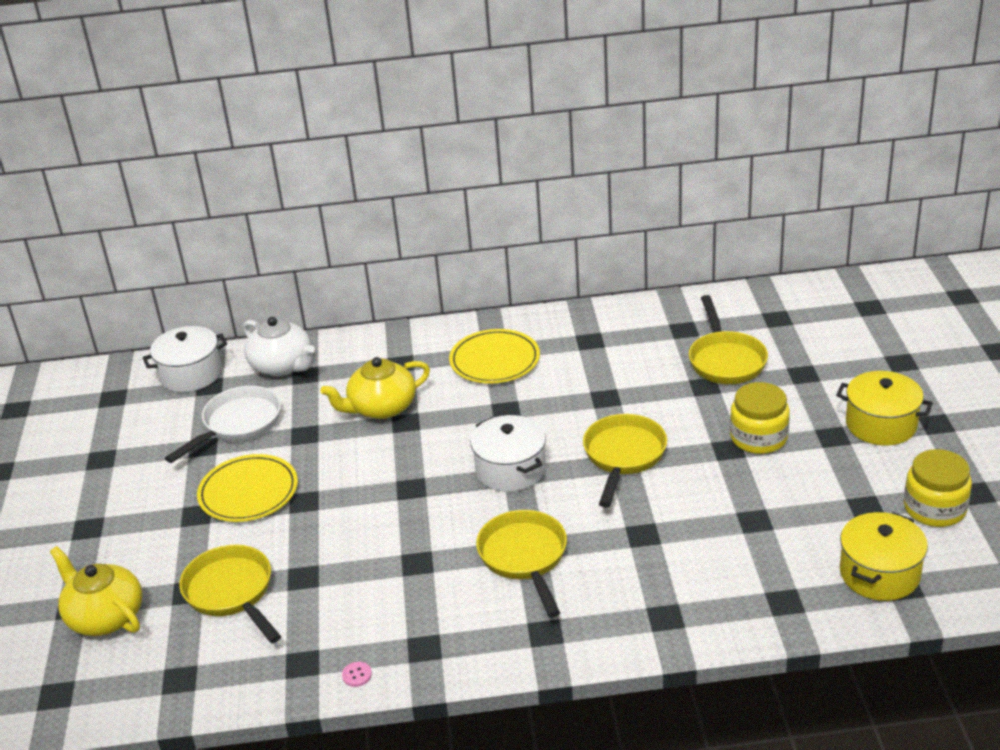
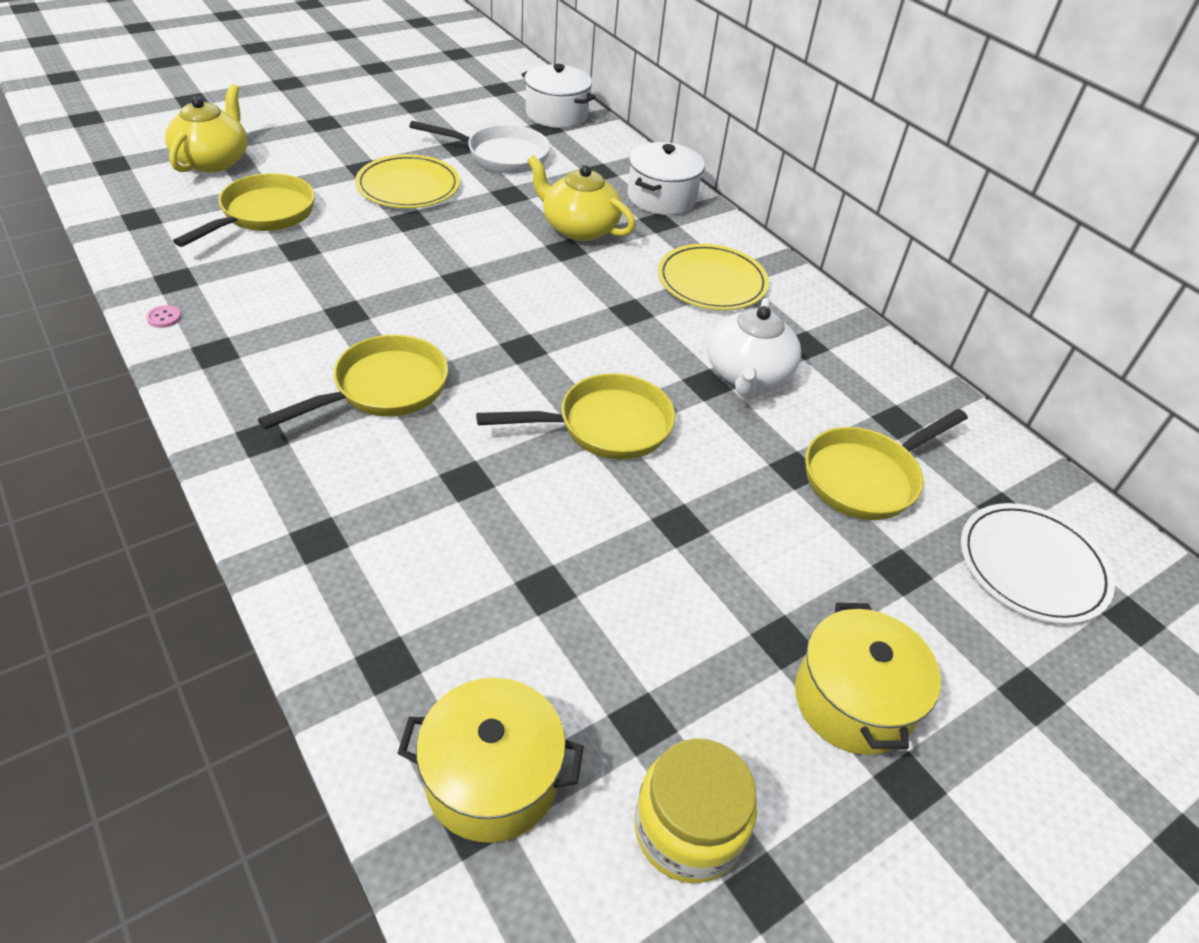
camera: 55 degrees right, 10 degrees up
(282, 366) = (603, 156): white teapot -> white teapot (747, 374)
(510, 469) = (530, 340): white pot -> white pot (661, 197)
(758, 438) = (724, 552): yellow jar -> none
(820, 326) = (1032, 566): none -> white plate

